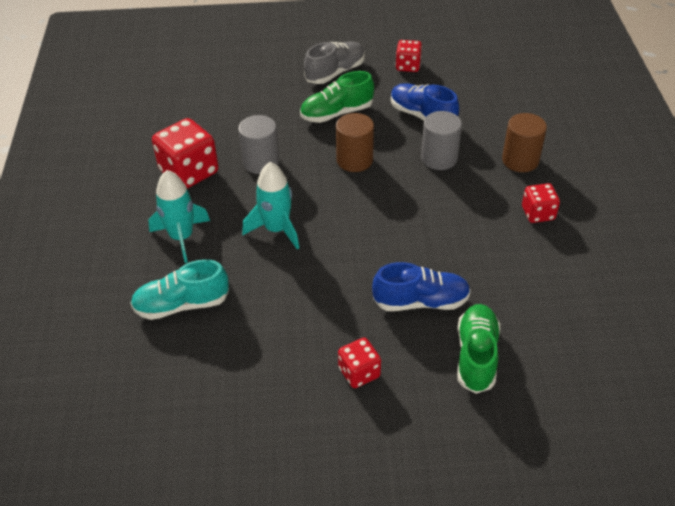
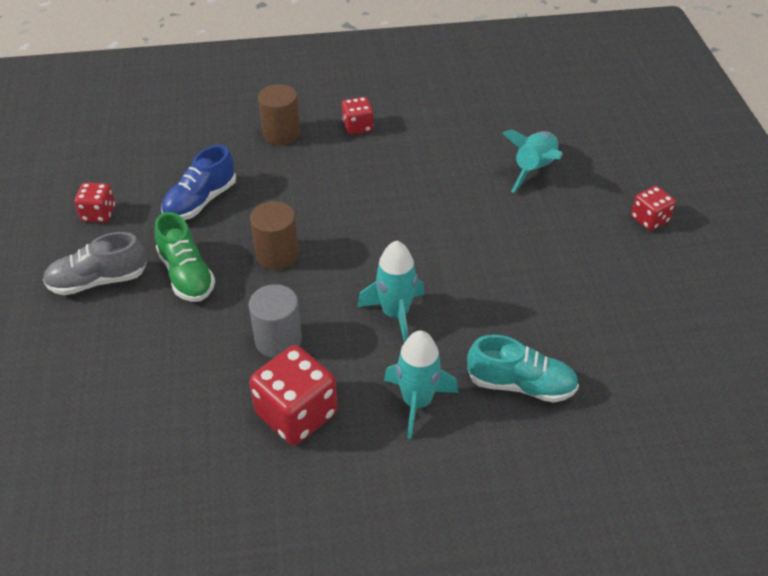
camera: 95 degrees left, 0 degrees up
(182, 305) = (521, 385): turquoise shoe -> turquoise shoe turned 60 degrees counterclockwise
(335, 72) = (98, 281): grey shoe -> grey shoe turned 60 degrees counterclockwise
(359, 372) = (571, 239): red dice -> red dice (649, 219)
(421, 301) = (480, 202): blue shoe -> none
(439, 158) = (276, 189): grey cylinder -> none
(476, 356) = (534, 169): green shoe -> turquoise rocket

